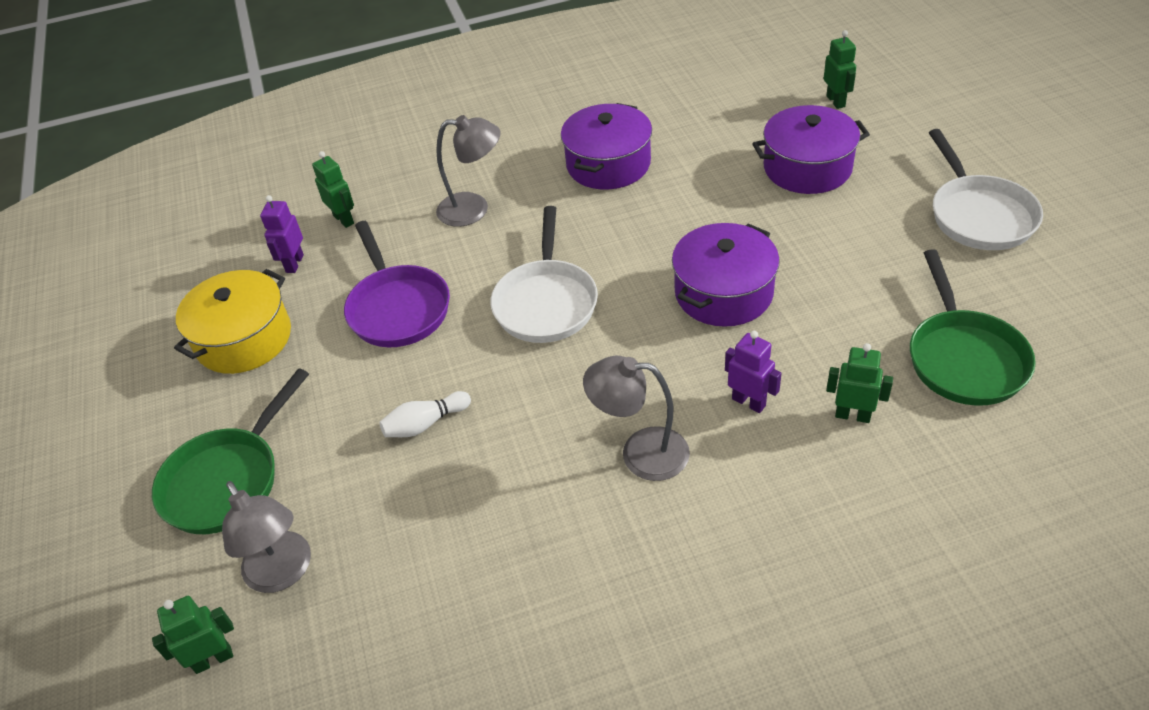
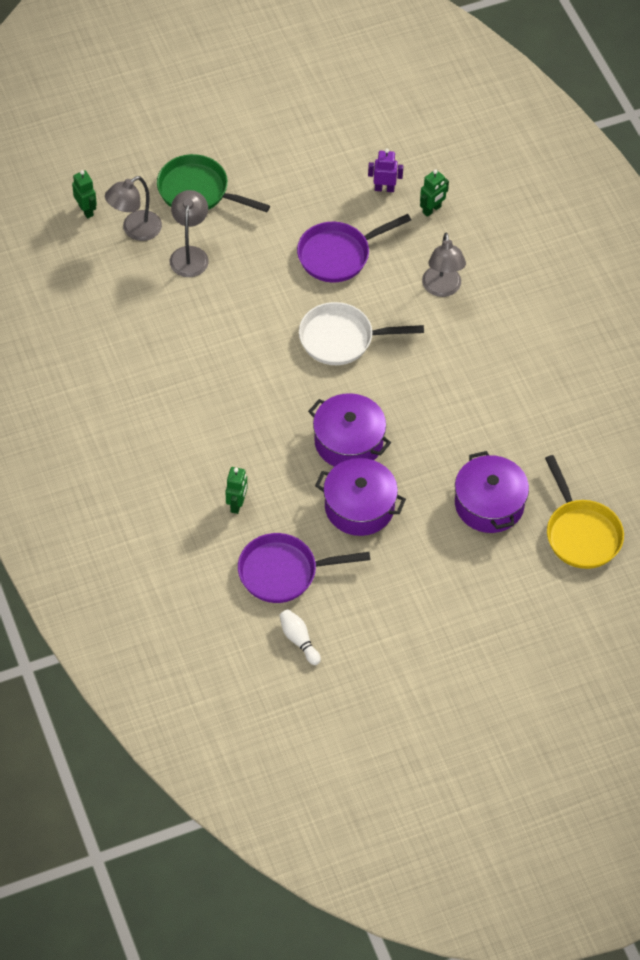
camera: 80 degrees right, 10 degrees up
(244, 339) = (312, 175): yellow pot -> none
(425, 424) = (237, 282): white bowling pin -> white bowling pin (299, 640)
(608, 164) = (496, 372): purple pot -> purple pot (359, 507)
(640, 453) = (211, 393): grey lamp -> grey lamp (190, 254)
(749, 402) = (249, 450): purple robot -> none
(836, 101) = (581, 533): green robot -> yellow pan
(963, 358) = (283, 572): green pan -> purple pan
(978, 215) = (429, 608): white pan -> none

